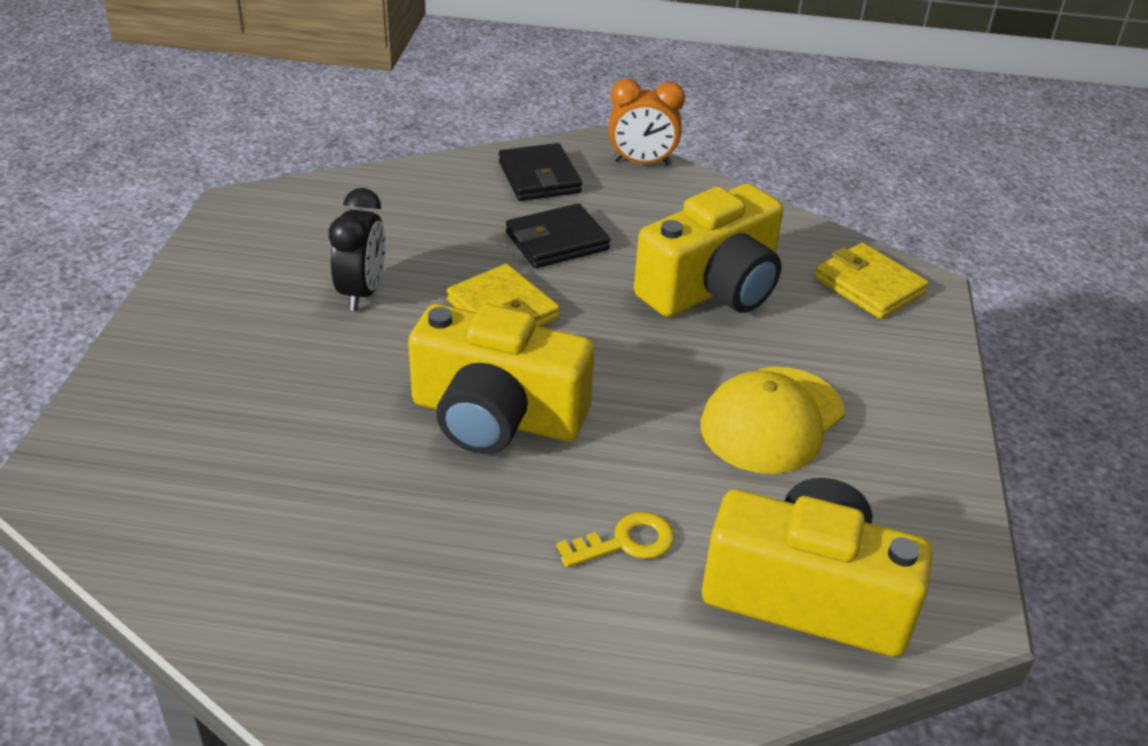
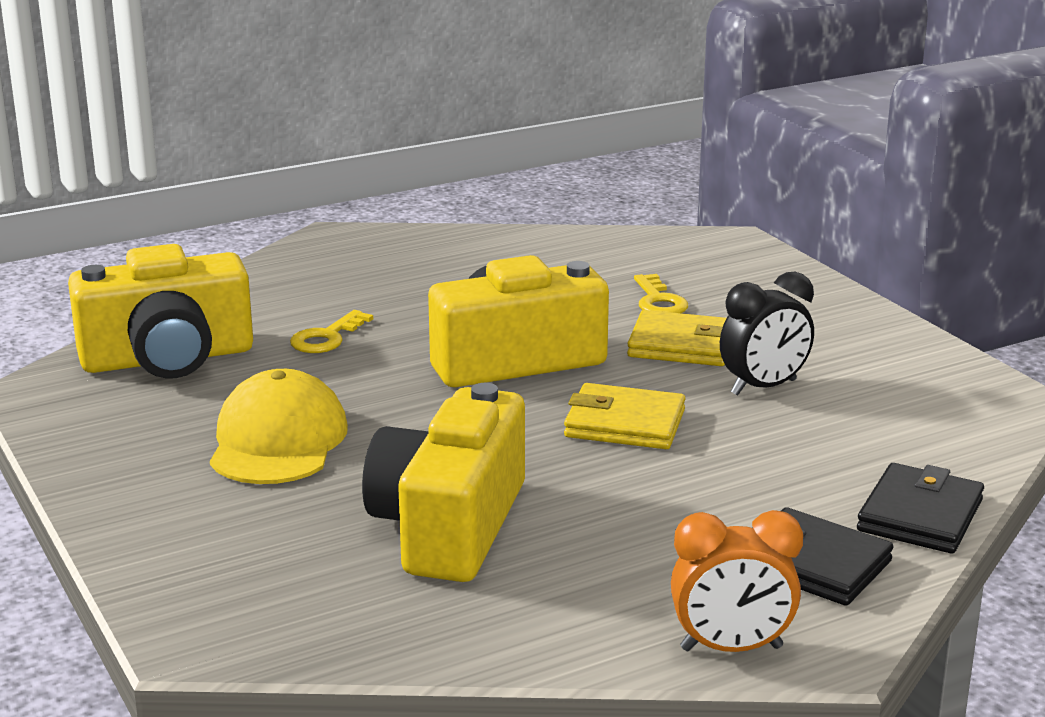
camera: 145 degrees right, 15 degrees down
(274, 427) = (659, 301): none -> yellow key
(362, 292) = (763, 387): black clock -> black clock turned 90 degrees counterclockwise
(557, 241) = (674, 502): black wallet -> black wallet (920, 515)
(641, 163) = (731, 648): orange clock -> orange clock turned 150 degrees counterclockwise
(869, 286) = (266, 607): yellow wallet -> yellow wallet (681, 345)

